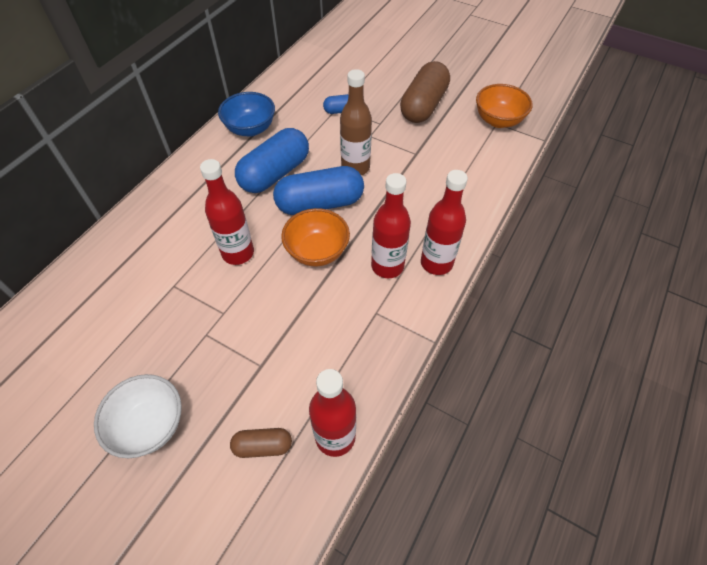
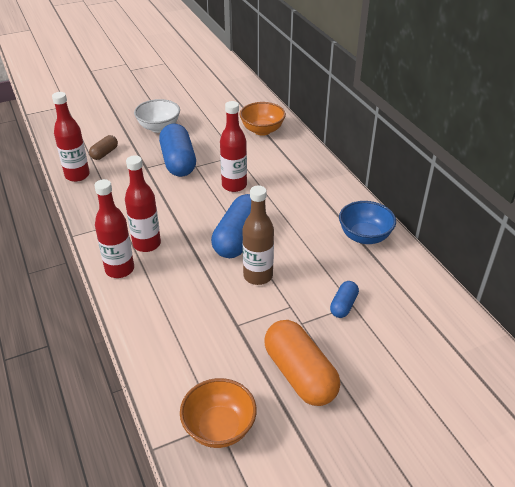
camera: 125 degrees right, 15 degrees down
(275, 173) = (295, 229): blue capsule -> blue capsule (178, 162)
(317, 251) = (197, 218): orange bowl -> orange bowl (262, 130)
(423, 106) = (300, 374): brown capsule -> orange capsule

